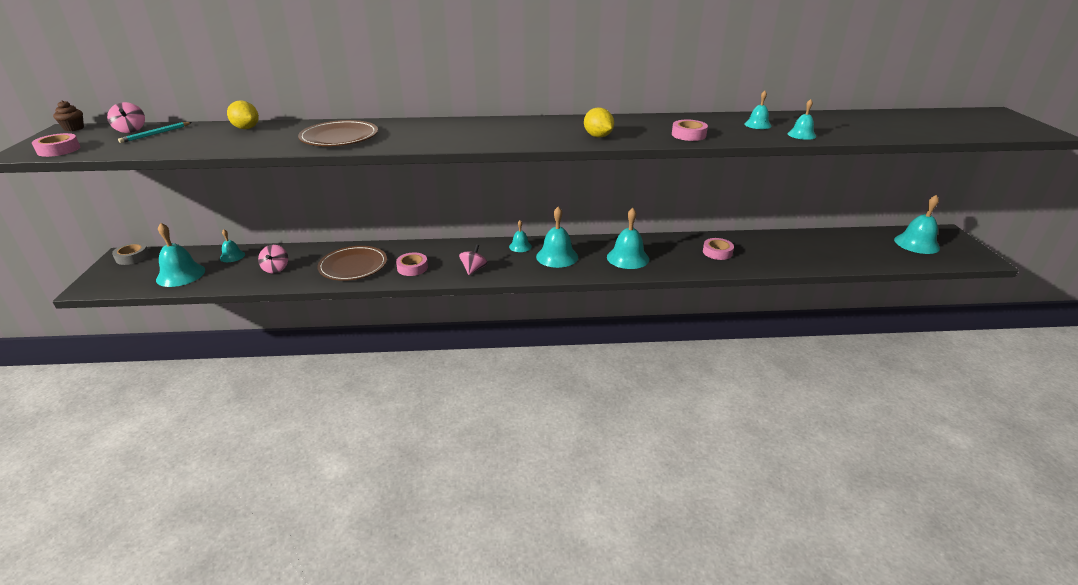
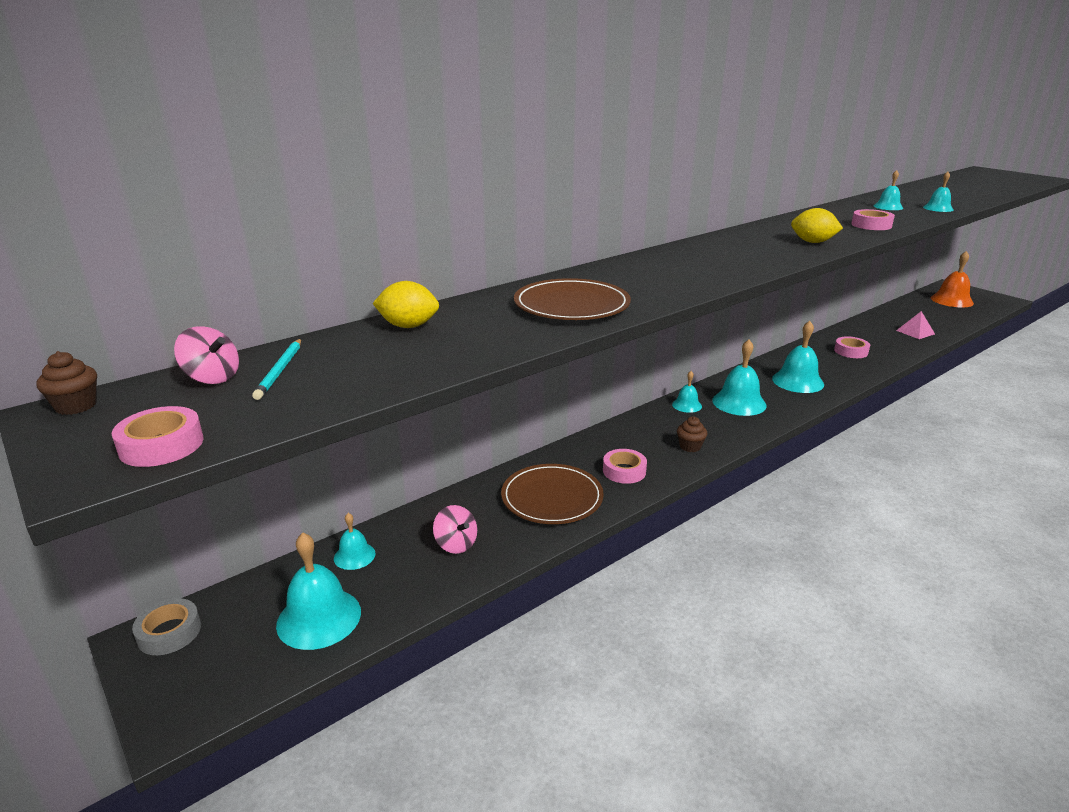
camera: 35 degrees left, 5 degrees down
(473, 269) = (690, 446): pink spinning top -> brown cupcake
(812, 256) = (915, 332): none -> pink pyramid
(916, 243) = (951, 300): turquoise bell -> orange bell

